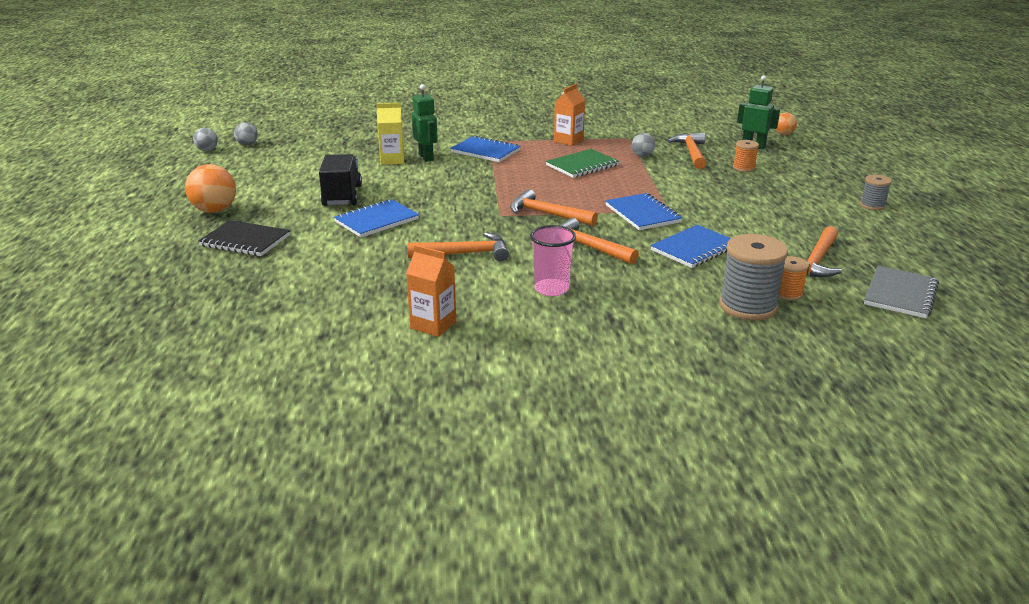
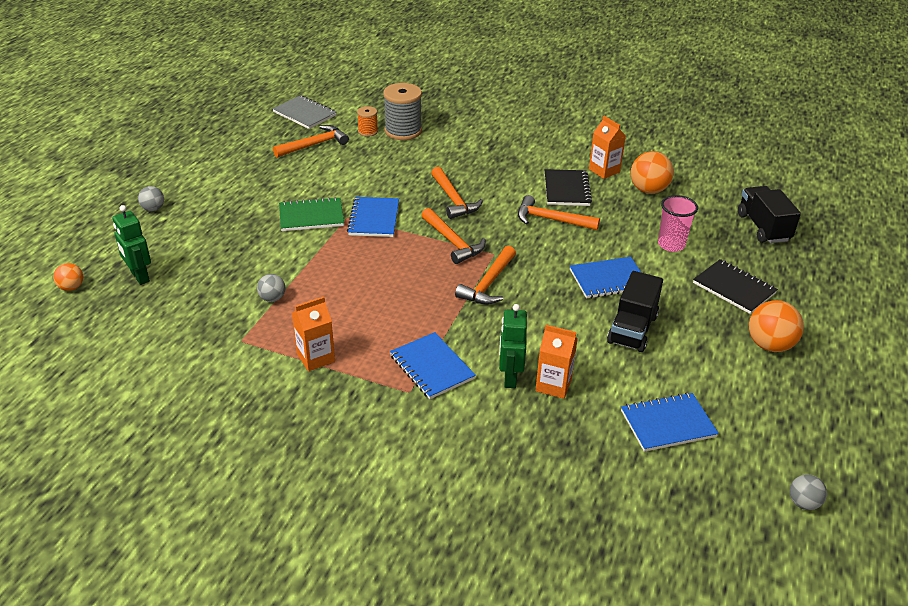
camera: 155 degrees left, 10 degrees up
(200, 305) = (763, 227): none -> black truck
(247, 144) = (744, 502): grey ball -> grey ball (153, 209)
(361, 314) = (648, 190): none -> orange ball
(392, 160) = (553, 385): yellow carton -> orange carton
(468, 288) = (567, 189): none -> black notebook
(551, 289) = (511, 174): pink cup -> pink cup (671, 244)
(582, 165) = (352, 302): green notebook -> green notebook (311, 216)
(691, 152) = (216, 287): orange hammer -> orange hammer (488, 284)
(694, 249) = (379, 176): blue notebook -> blue notebook (667, 424)
(744, 168) = (206, 247): orange spool -> none
(872, 205) = (187, 174): grey spool -> none
(900, 294) = (305, 114): grey notebook -> grey notebook turned 75 degrees clockwise

